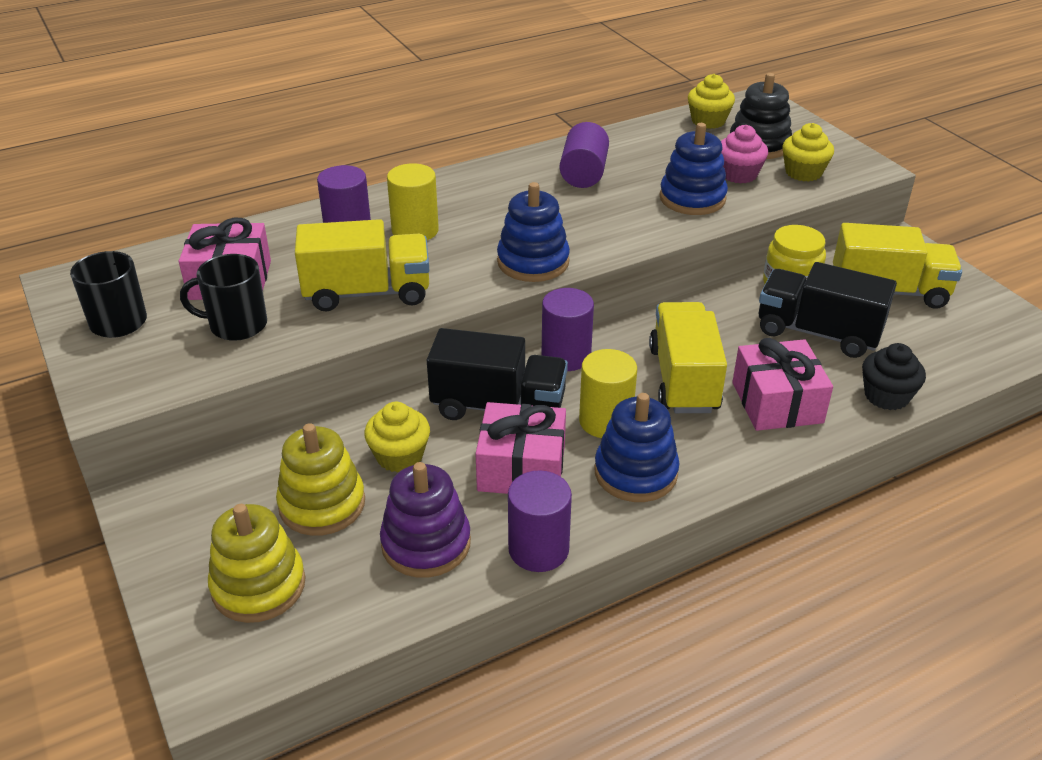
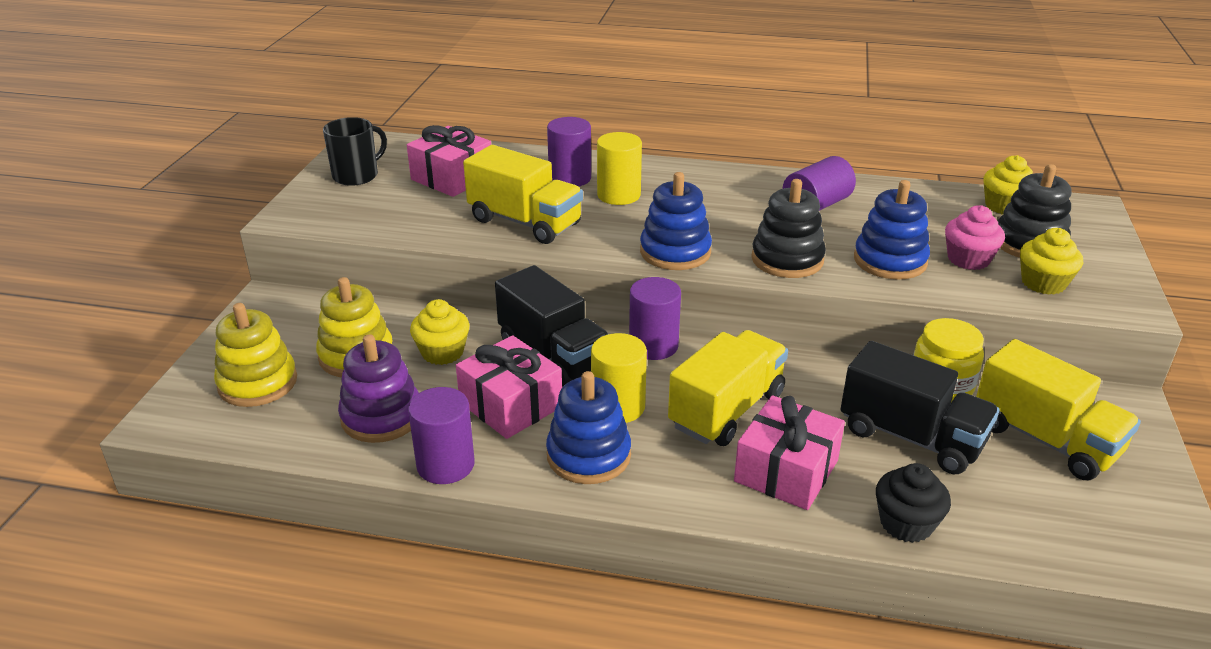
camera: 40 degrees right, 5 degrees down
(236, 325) = (416, 207): black mug -> none
(623, 230) = (787, 259): none -> black stacking toy
(817, 332) = (911, 437): black truck -> black truck turned 150 degrees clockwise

